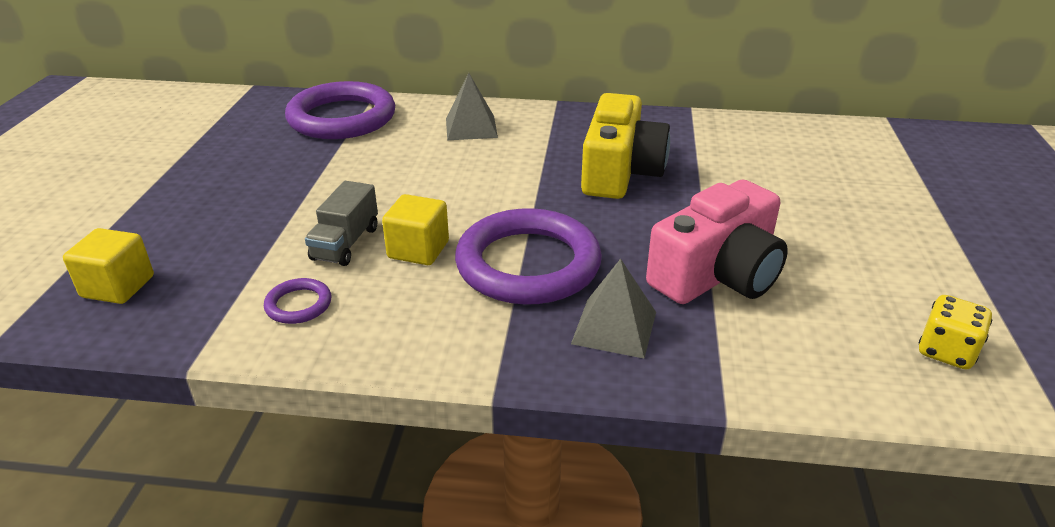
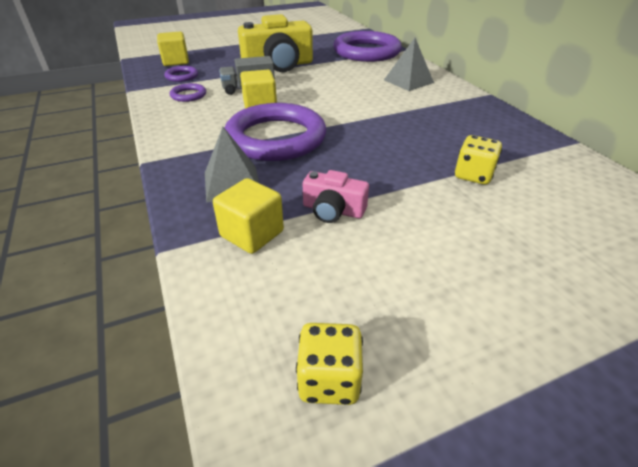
camera: 60 degrees right, 5 degrees up
(203, 295) = (182, 76): none -> purple ring
(620, 171) = (427, 138): yellow camera -> yellow camera (278, 65)
(708, 177) = (473, 175): none -> yellow dice
(717, 274) = (333, 210): pink camera -> pink camera, size x0.51
(729, 339) = (252, 234): none -> yellow cube

